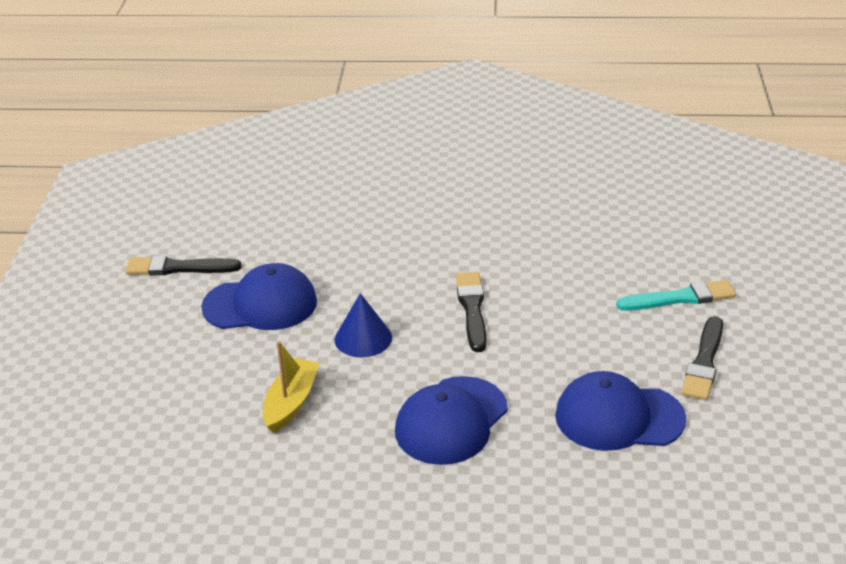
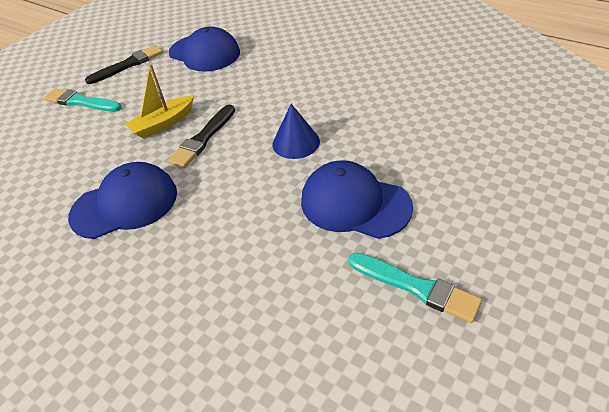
camera: 145 degrees left, 10 degrees up
(178, 268) = (416, 287): black brush -> turquoise brush
(291, 402) = (377, 113): yellow boat -> yellow boat (163, 124)
(451, 421) = (289, 75): blue cap -> blue cap (125, 204)

